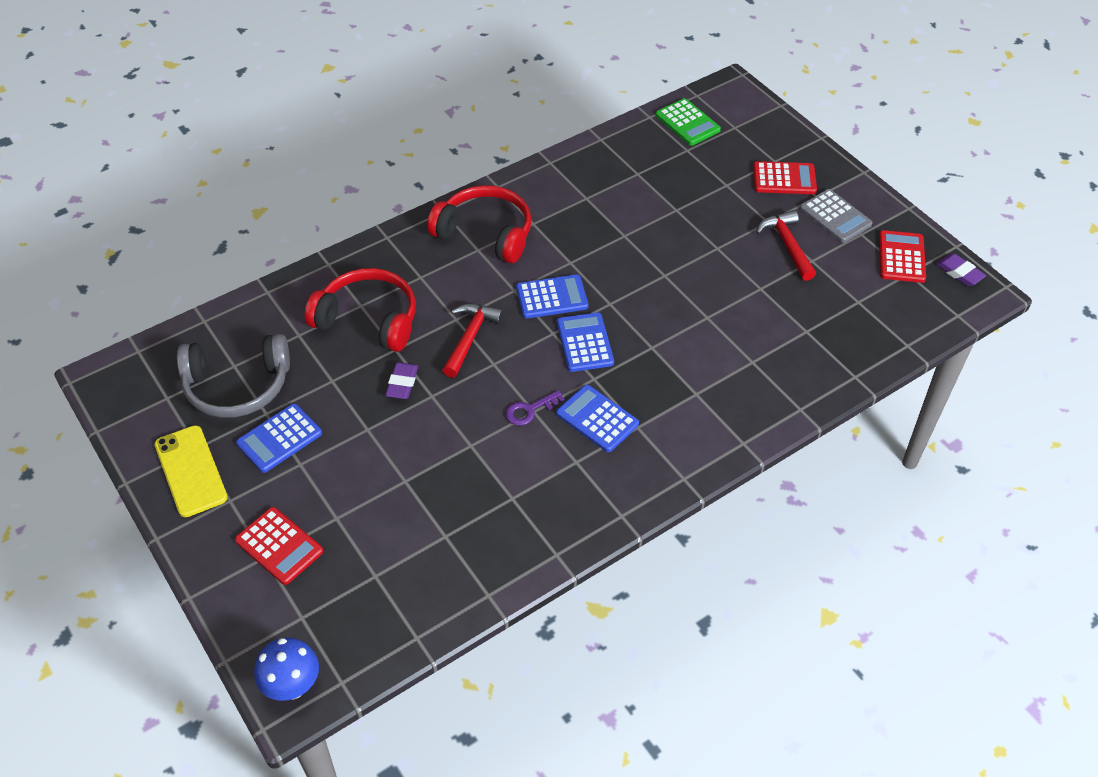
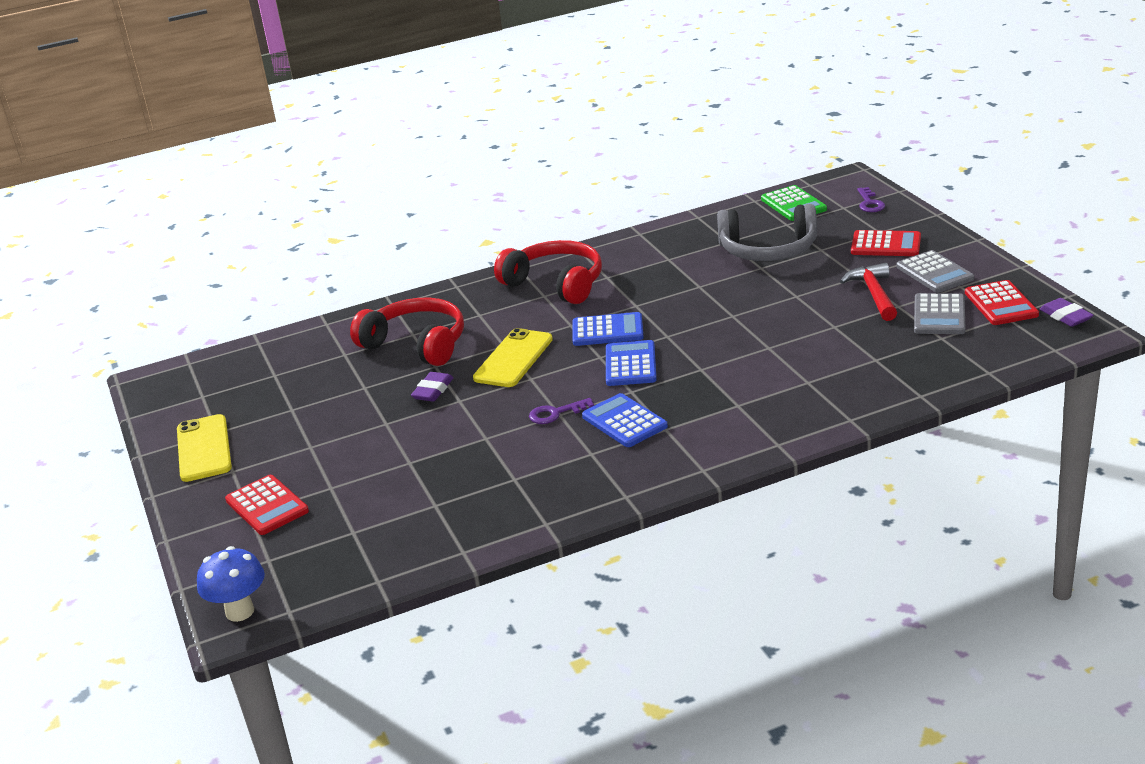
camera: 15 degrees right, 20 degrees down
(237, 386) = (272, 389): grey headphones -> grey headphones (768, 250)
(279, 439) = (297, 428): blue calculator -> none
(470, 337) = (513, 359): red hammer -> yellow phone
(758, 122) = (869, 203): none -> purple key
(850, 272) = (939, 315): none -> grey calculator
(901, 257) = (1001, 304): red calculator -> red calculator turned 150 degrees clockwise

